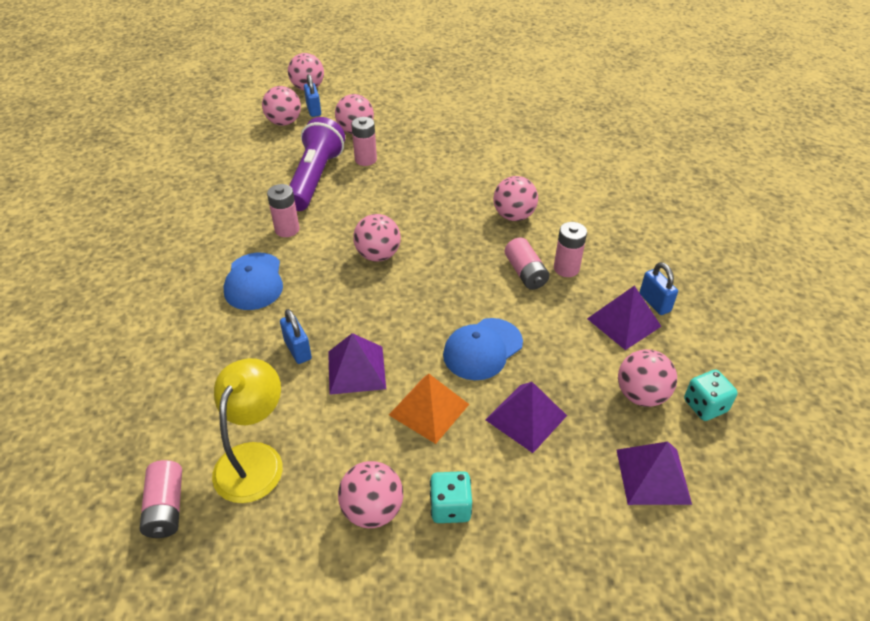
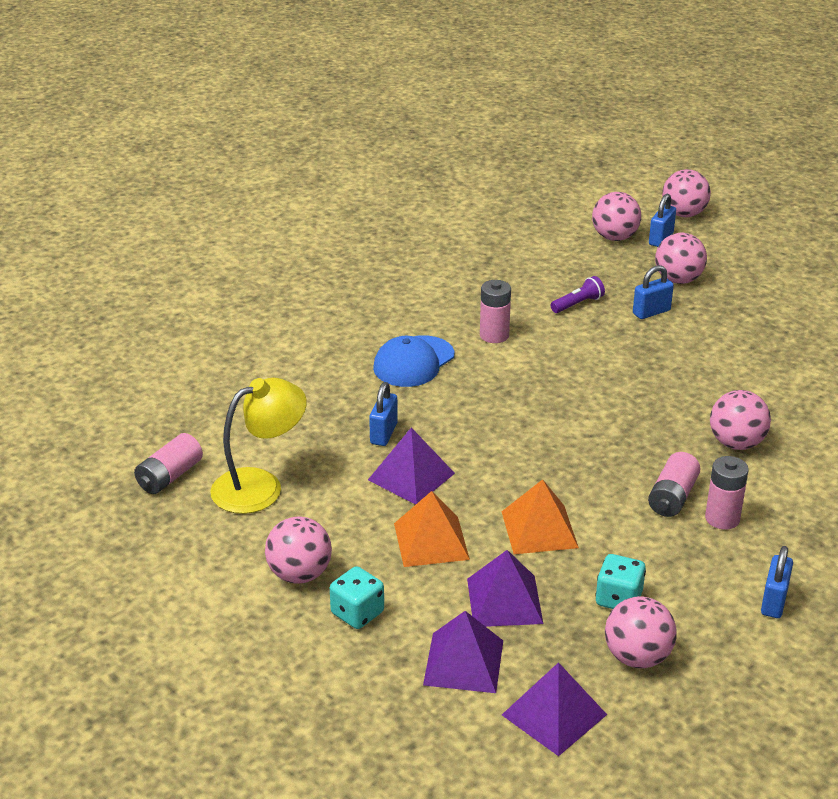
camera: 45 degrees right, 10 degrees down
(315, 178) = (578, 304): purple flashlight -> purple flashlight, size x0.43
(365, 159) = (651, 312): pink battery -> blue padlock
(378, 255) = (548, 401): pink ball -> none
(482, 349) = (539, 529): blue cap -> orange pyramid
(624, 322) = (712, 596): purple pyramid -> purple pyramid (464, 662)
(705, 406) = (689, 707): turquoise dice -> turquoise dice (618, 599)

